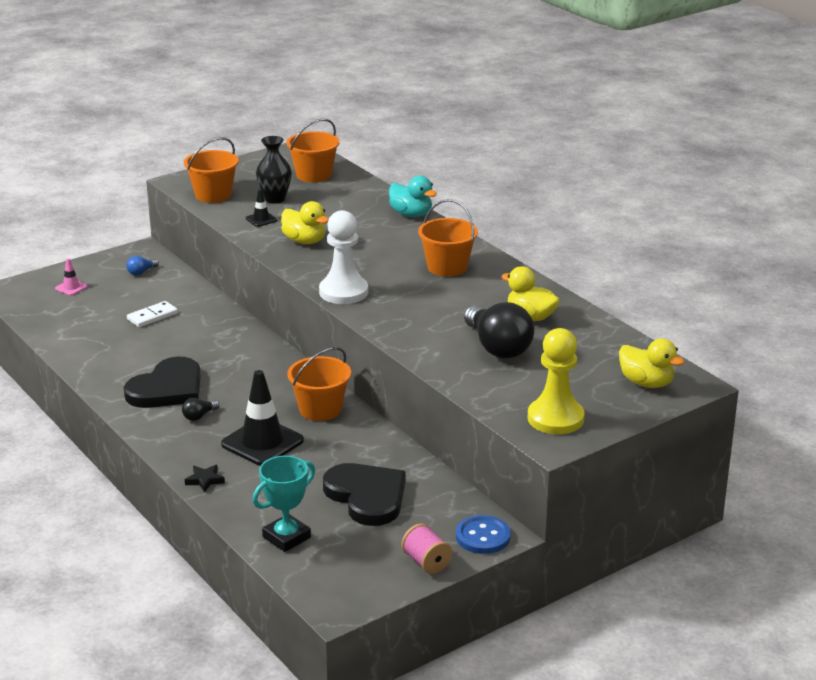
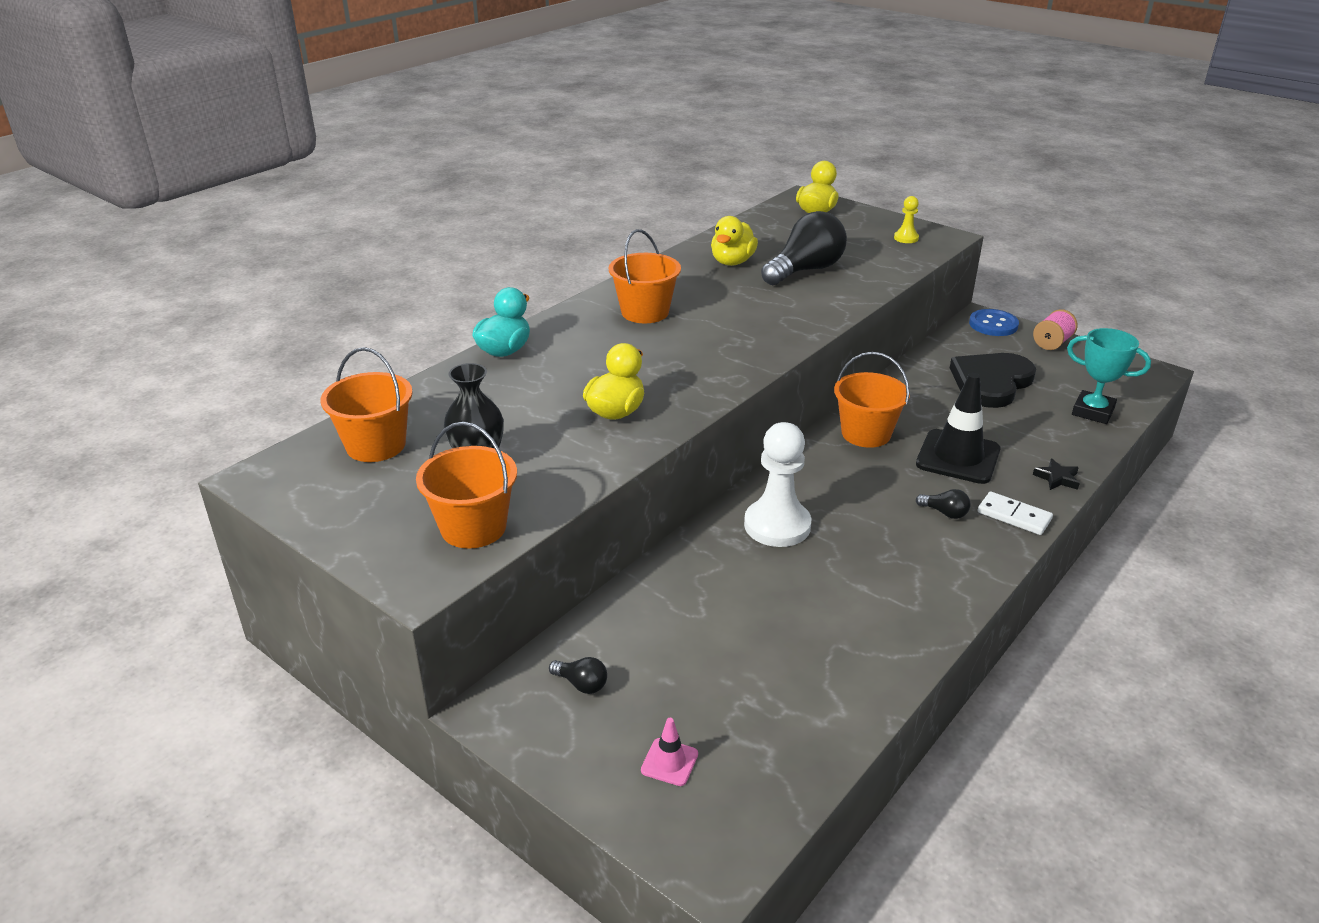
camera: 105 degrees left, 5 degrees up
(141, 272) = (581, 684): blue light bulb -> black light bulb
(152, 316) = (725, 625): white domino -> white domino (1014, 516)
(167, 388) = (905, 554): black heart -> none
(261, 219) = (557, 460): black traffic cone -> none
(343, 292) = (744, 362): white pawn -> white pawn (777, 525)
(555, 418) = (906, 238): yellow pawn -> yellow pawn, size x0.48

